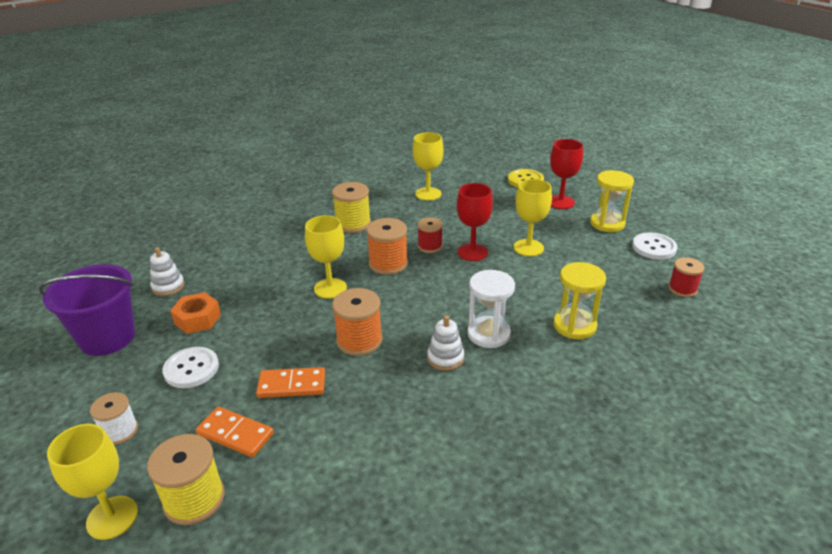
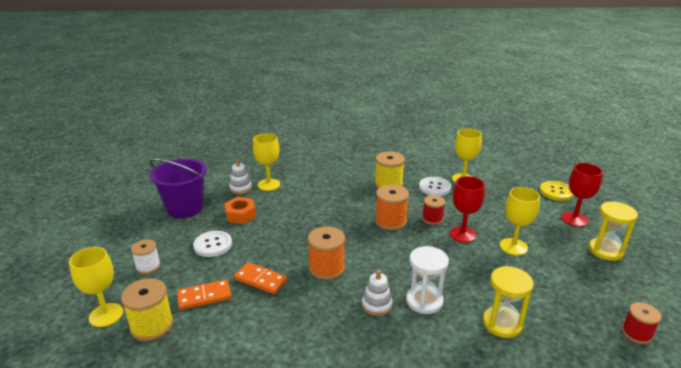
camera: 30 degrees right, 5 degrees down
(235, 434) = (204, 296): orange domino -> orange domino turned 75 degrees counterclockwise
(330, 288) = (336, 224): yellow goblet -> yellow goblet (269, 185)
(654, 247) = (637, 287): white button -> white button (434, 187)

